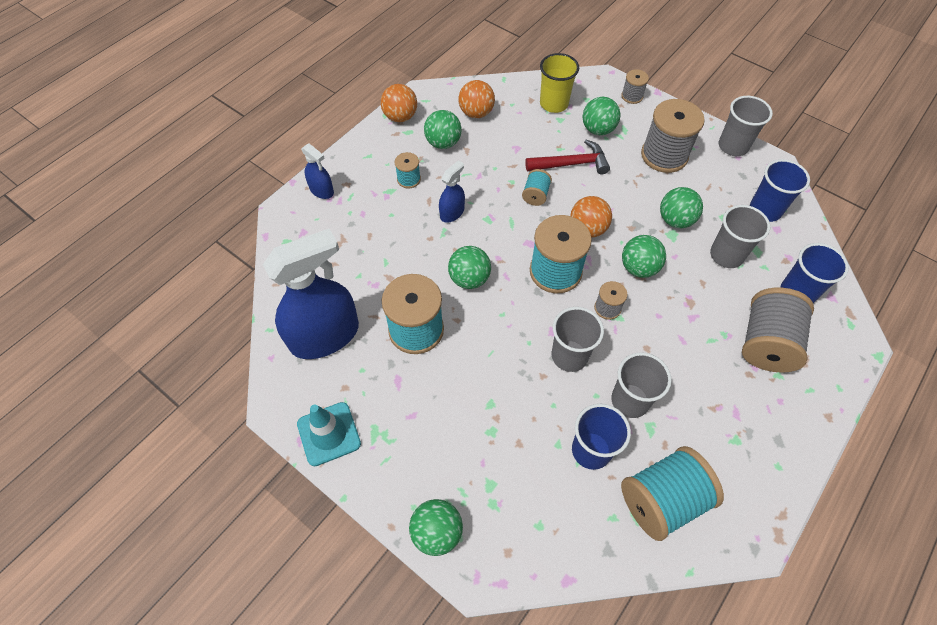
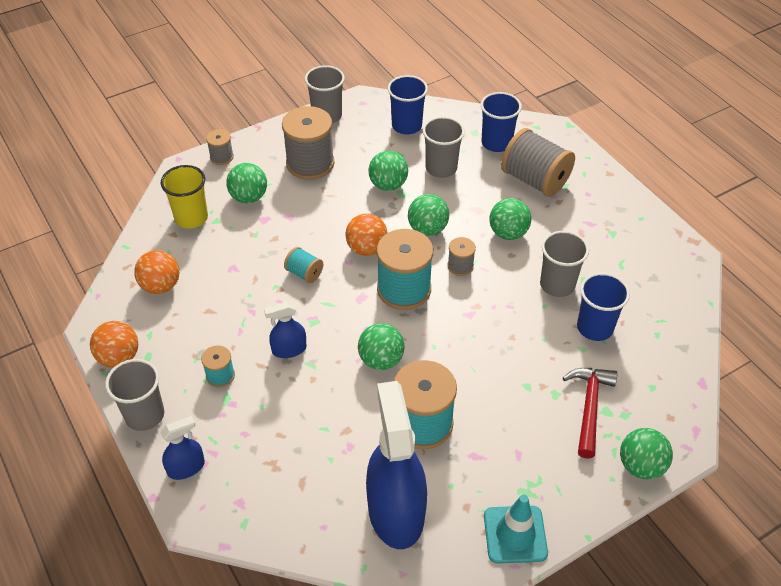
camera: 70 degrees left, 10 degrees down
(443, 143) = (186, 328): green ball -> green ball (508, 233)
(452, 212) = (289, 349): blue spray bottle -> blue spray bottle turned 75 degrees counterclockwise
(569, 356) = (499, 310): grey cup -> grey cup (144, 415)
(571, 164) = (280, 232): red hammer -> red hammer (589, 407)
(662, 500) = (650, 297): turquoise spool -> none

